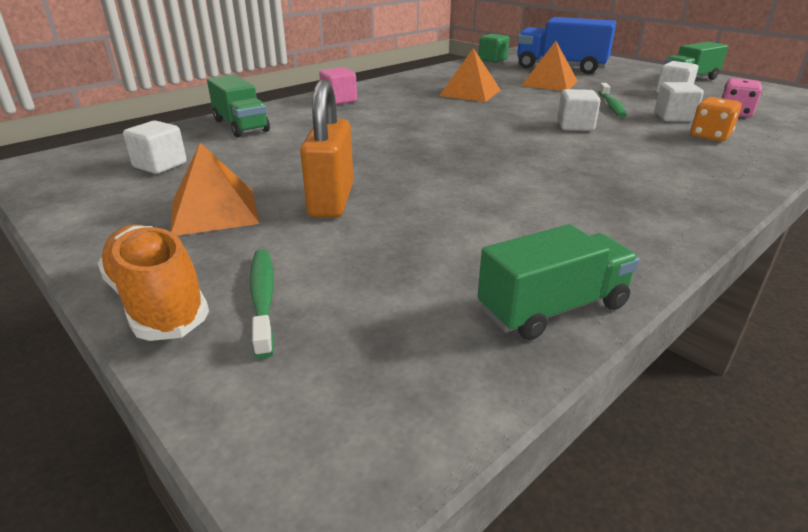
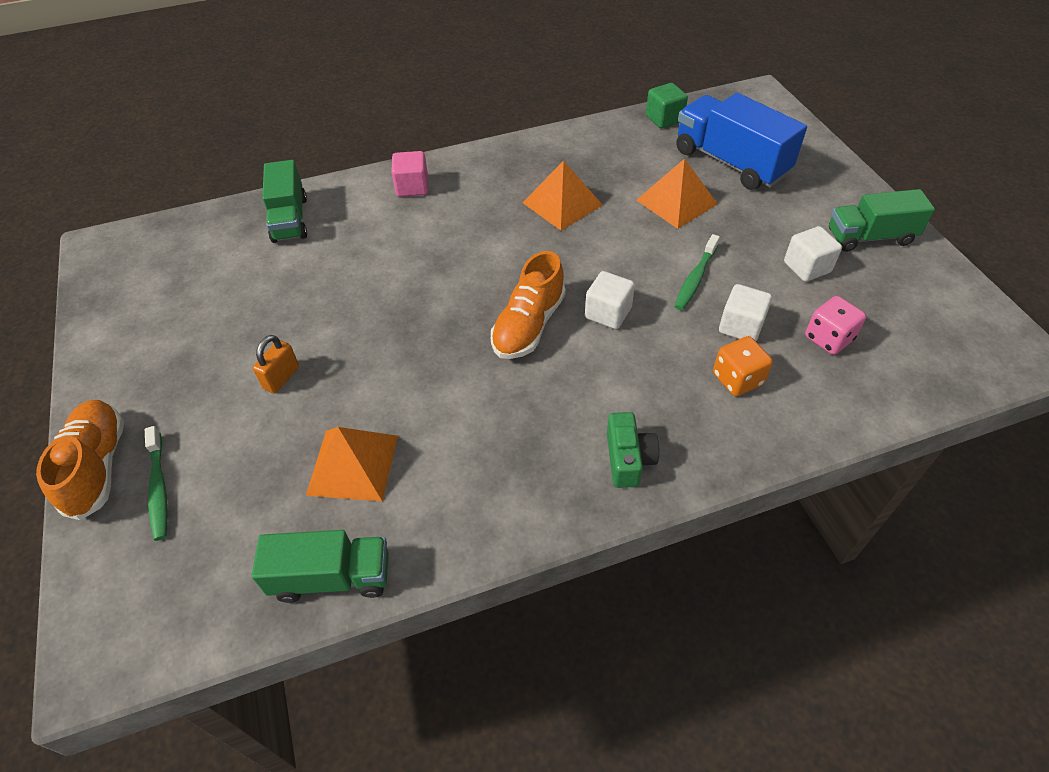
camera: 25 degrees right, 20 degrees up
(160, 165) = (188, 276): white cube -> none
(214, 211) = (189, 363): orange pyramid -> orange pyramid (353, 464)
(263, 298) = (159, 488): green toothbrush -> green toothbrush turned 150 degrees clockwise
(331, 201) = (281, 378): orange padlock -> orange padlock, size x0.56
(523, 140) = (528, 325): none -> orange shoe
(701, 181) = (628, 459): none -> green camera

